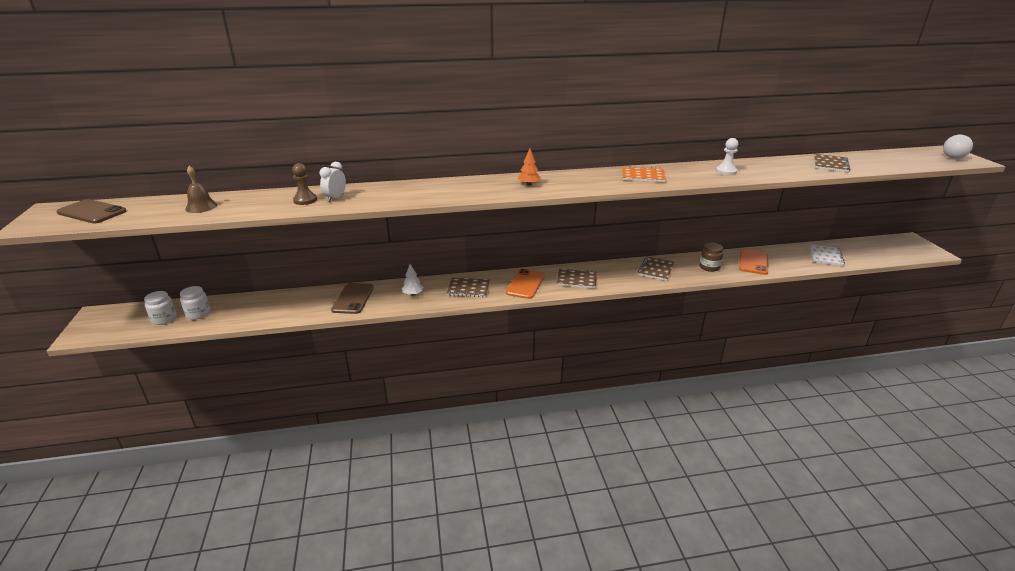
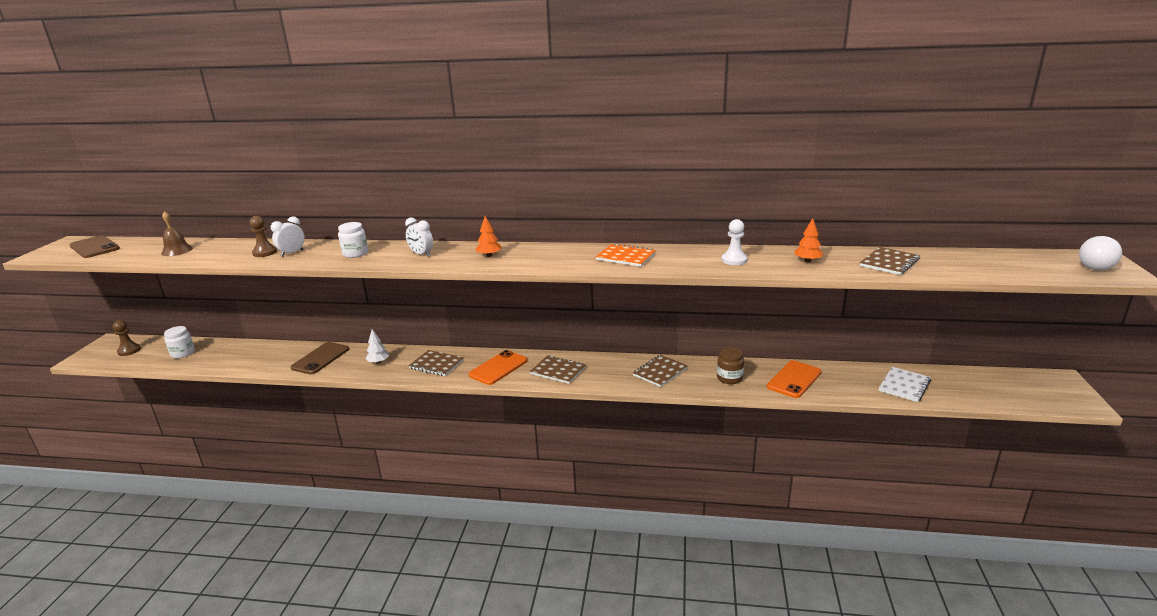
camera: 20 degrees right, 5 degrees down
(131, 320) = (129, 351): none -> brown pawn
(164, 319) = (153, 354): white jar -> white jar (355, 253)
(466, 188) = (421, 254): none -> white clock
(777, 168) = (807, 261): none -> orange tree

